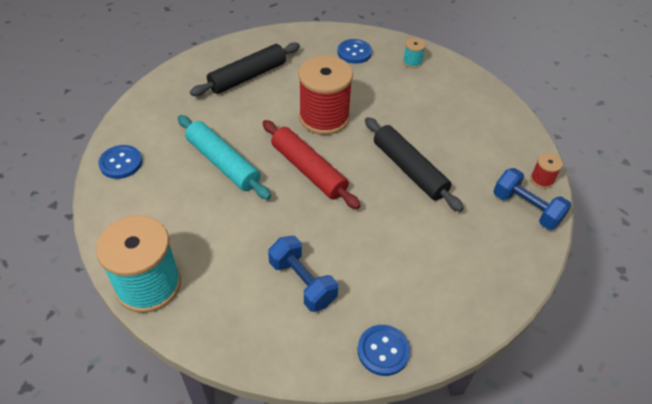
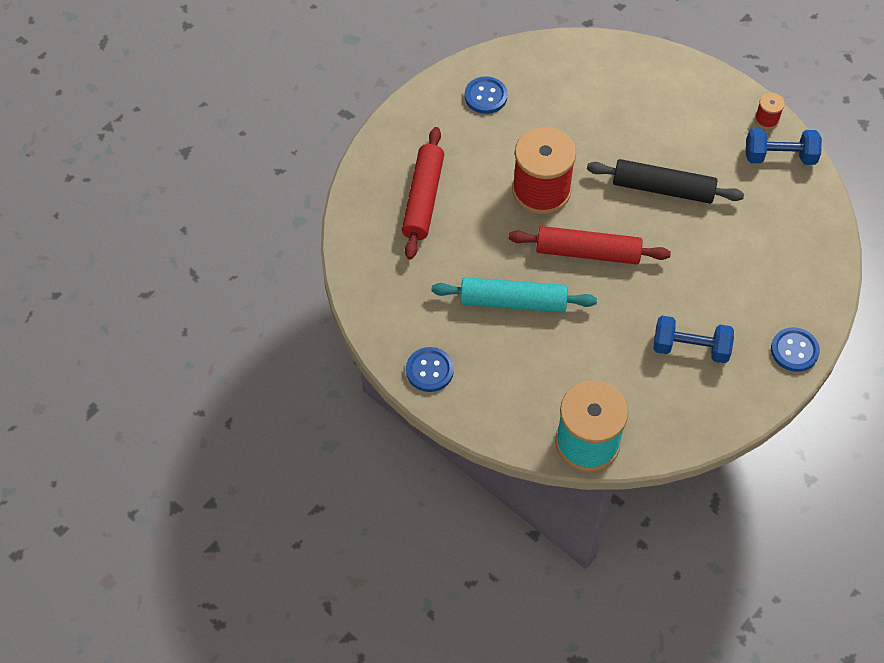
camera: 40 degrees left, 10 degrees up
(248, 76) = (423, 198): black rolling pin -> red rolling pin
(412, 62) = (548, 69): turquoise spool -> none

